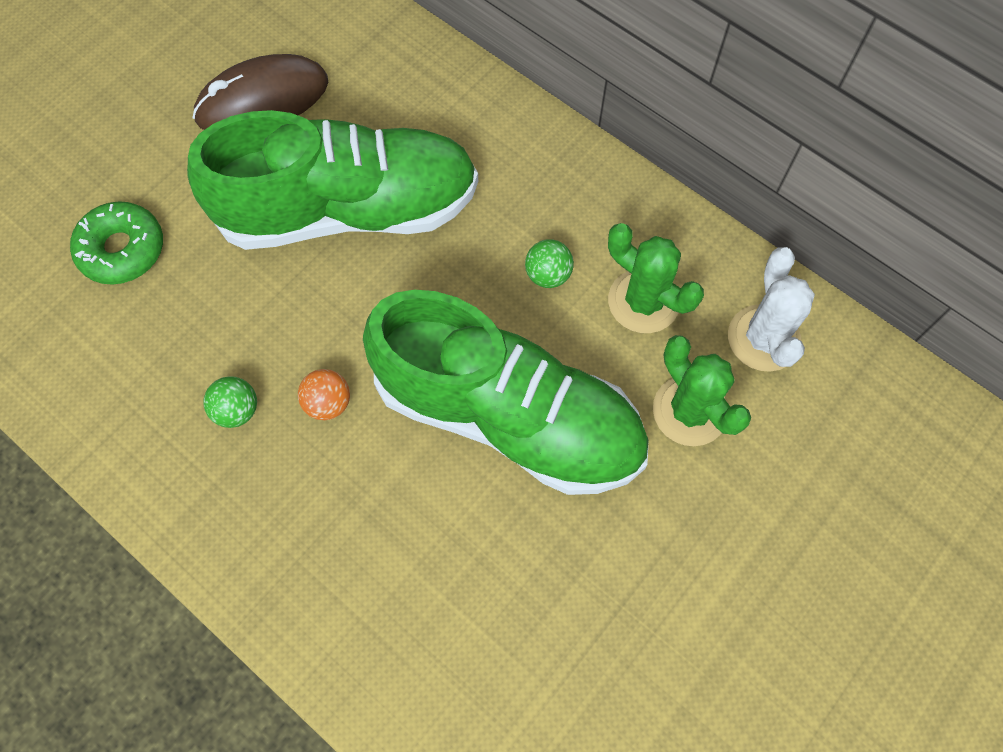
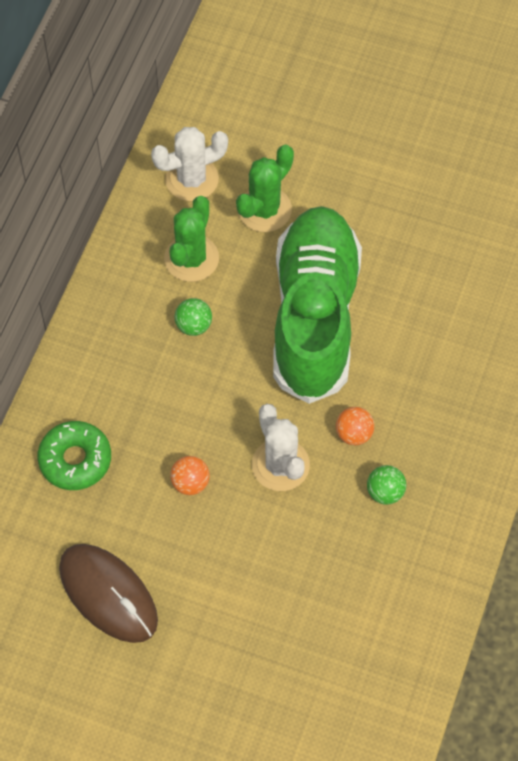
camera: 110 degrees left, 5 degrees down
(122, 250) = (291, 638): green donut -> green donut (75, 460)
(326, 308) = (280, 465): none -> white cactus
(349, 210) = (190, 483): green shoe -> orange ball

